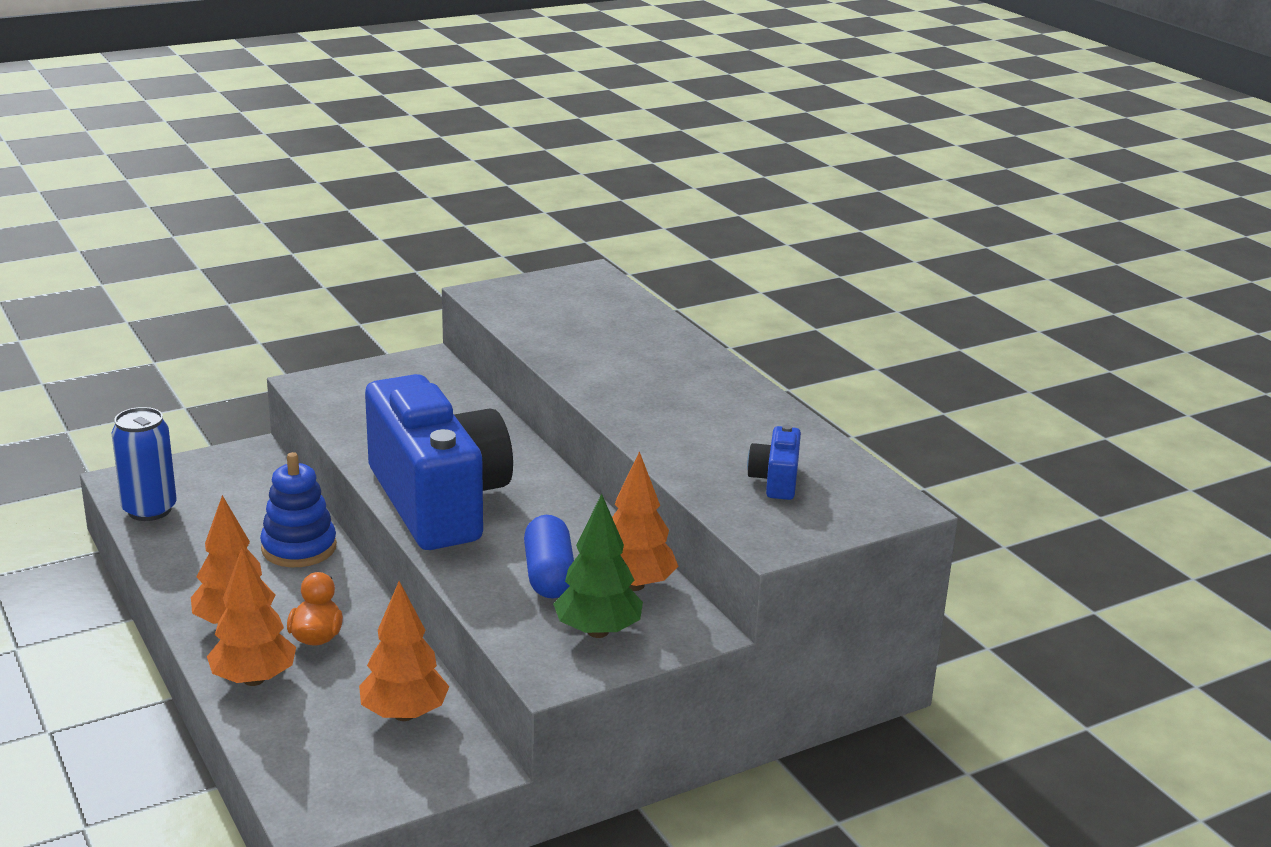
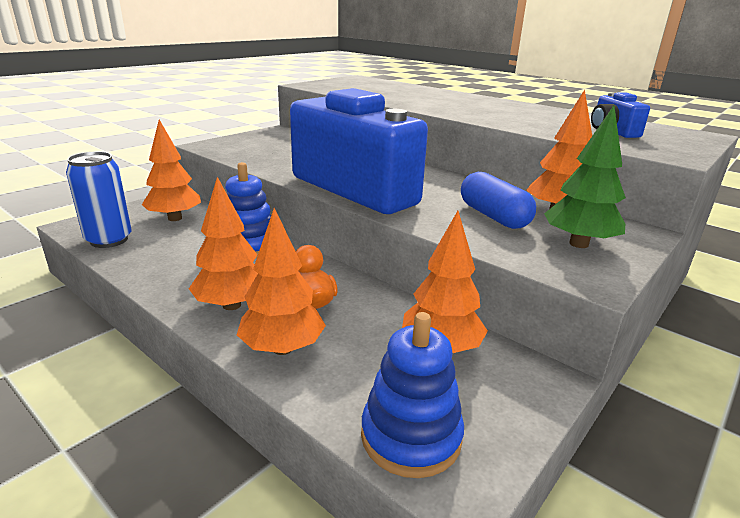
camera: 20 degrees left, 0 degrees up
(237, 488) = (175, 218): none -> orange tree
(306, 778) = (411, 436): none -> blue stacking toy

